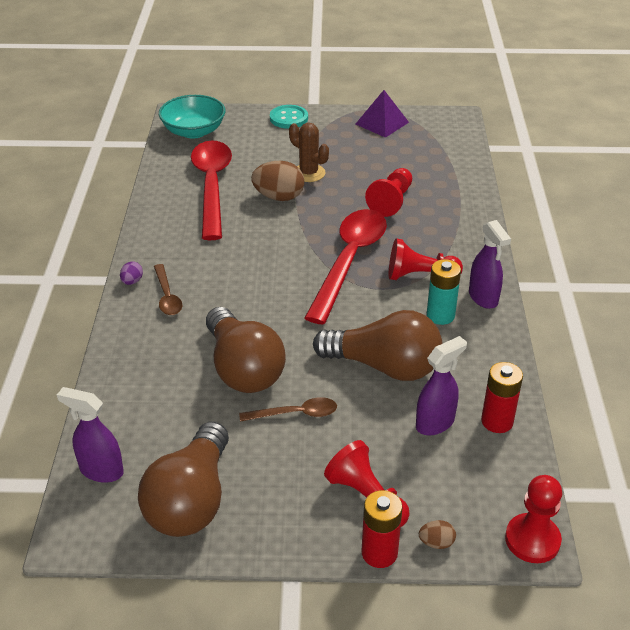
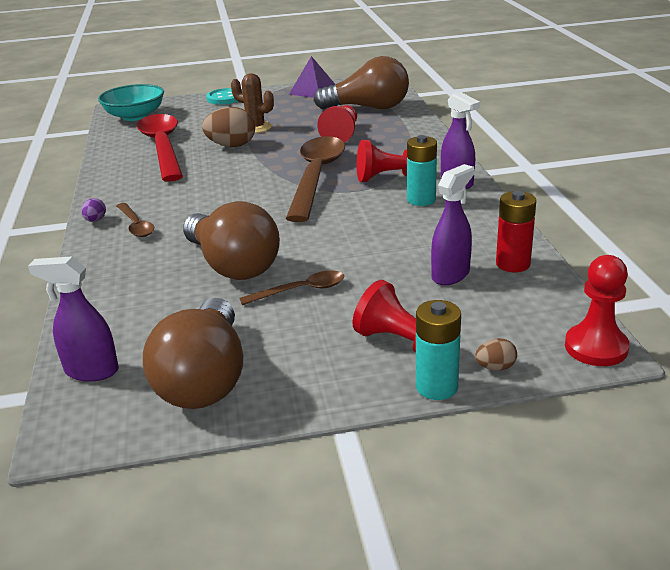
camera: 10 degrees left, 10 degrees down
(349, 261) = (316, 177): red spoon -> brown spoon
(379, 553) = (436, 387): red battery -> turquoise battery
(384, 366) = (381, 242): brown light bulb -> brown light bulb (368, 108)

